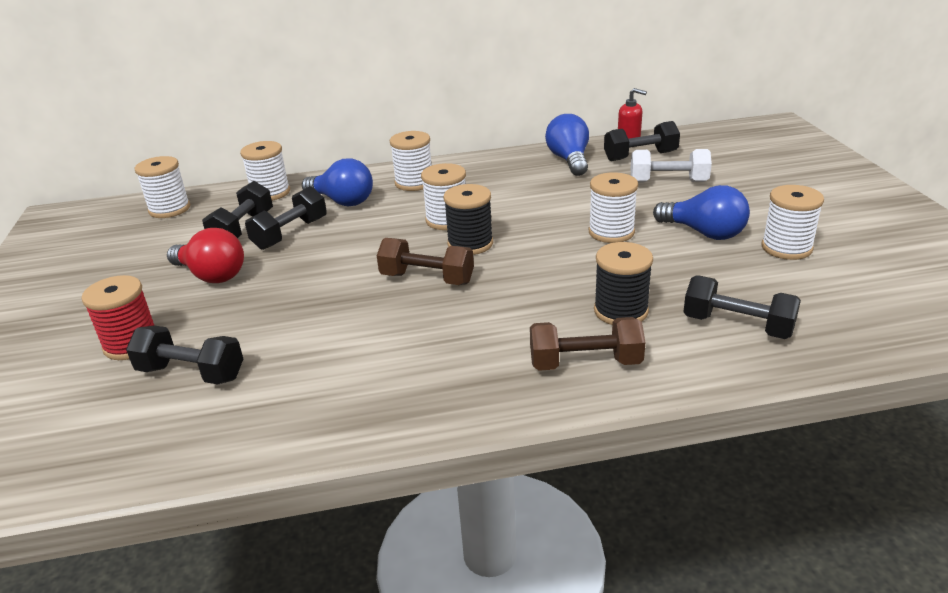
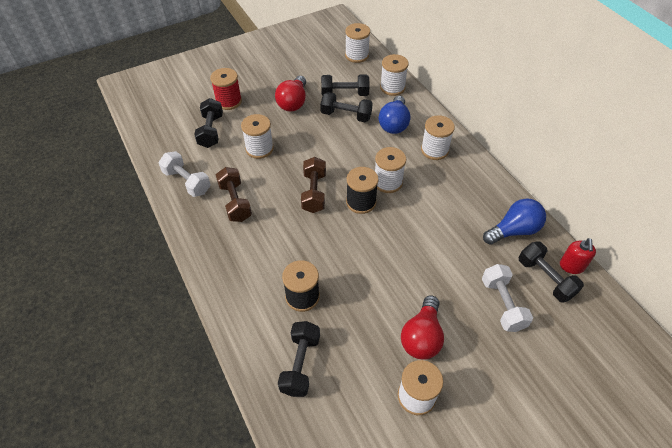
camera: 70 degrees right, 20 degrees up
(303, 415) = (187, 182): none -> white dumbbell
(585, 363) = (246, 286): brown dumbbell -> brown dumbbell (235, 202)
(611, 232) = (402, 277): white spool -> white spool (259, 149)
(704, 233) = (422, 337): blue light bulb -> red light bulb

